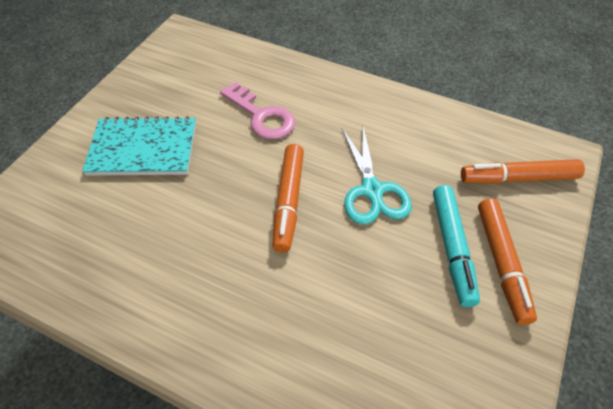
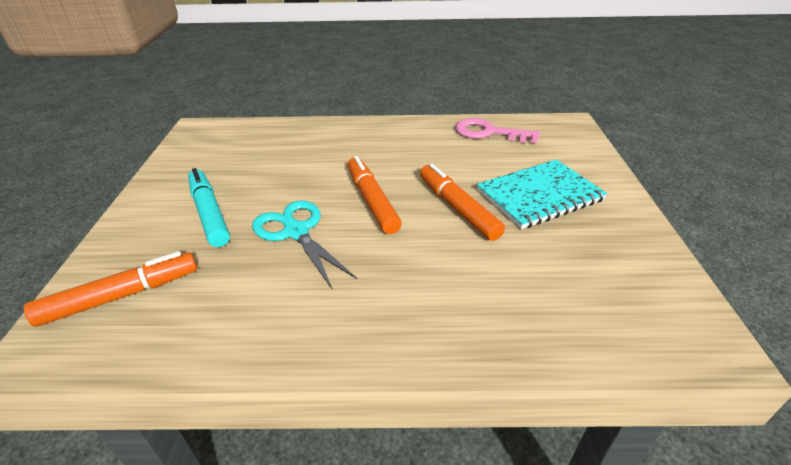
camera: 155 degrees right, 15 degrees down
(261, 116) = (461, 262): pink key -> pink key (489, 132)
(501, 262) = (163, 217): orange marker -> orange marker (458, 208)

